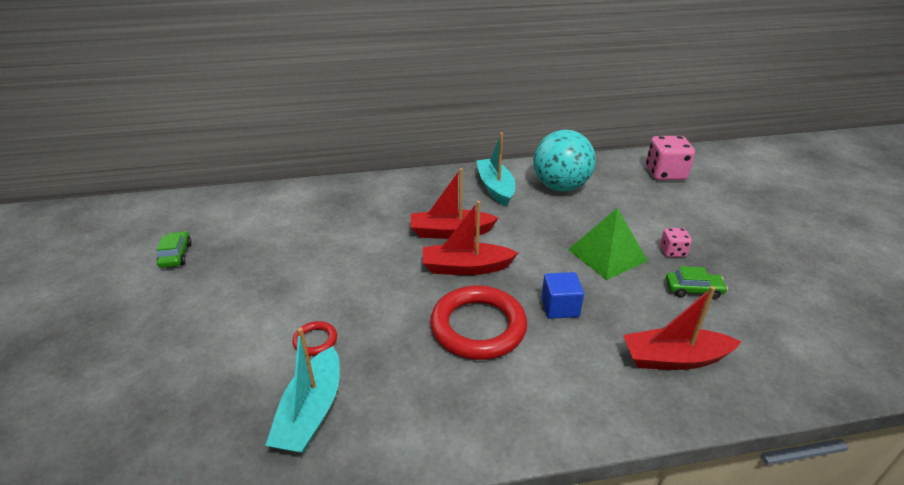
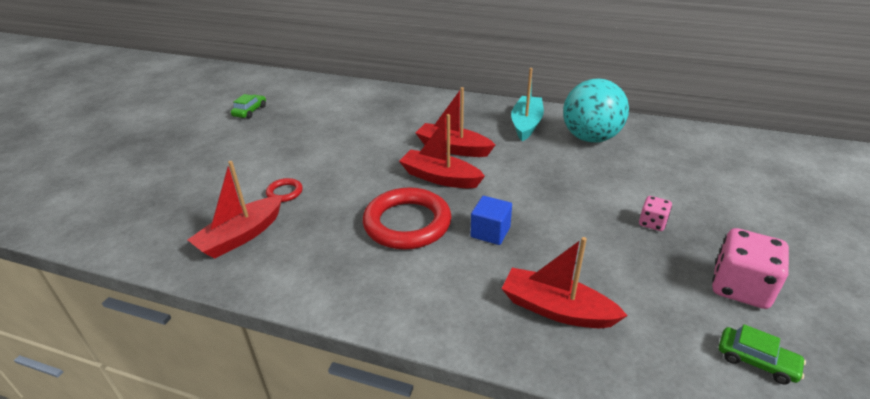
camera: 30 degrees right, 0 degrees up
(311, 412) = (241, 236): turquoise boat -> red boat
(607, 255) = (578, 206): green pyramid -> none
(665, 173) = (720, 153): pink dice -> pink dice (740, 287)
(693, 289) = (639, 261): green car -> green car (756, 361)

